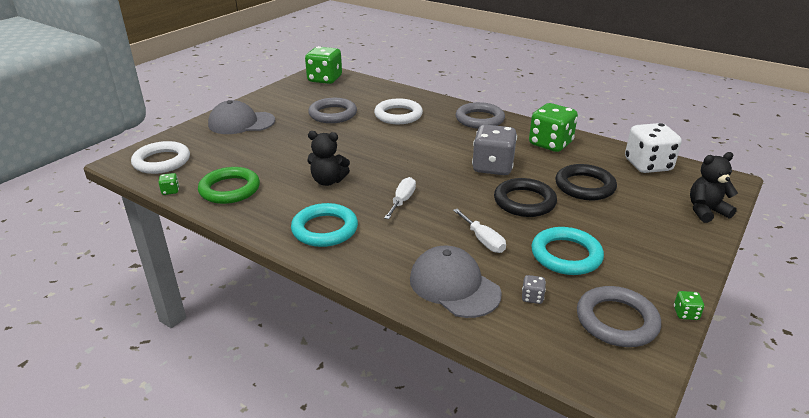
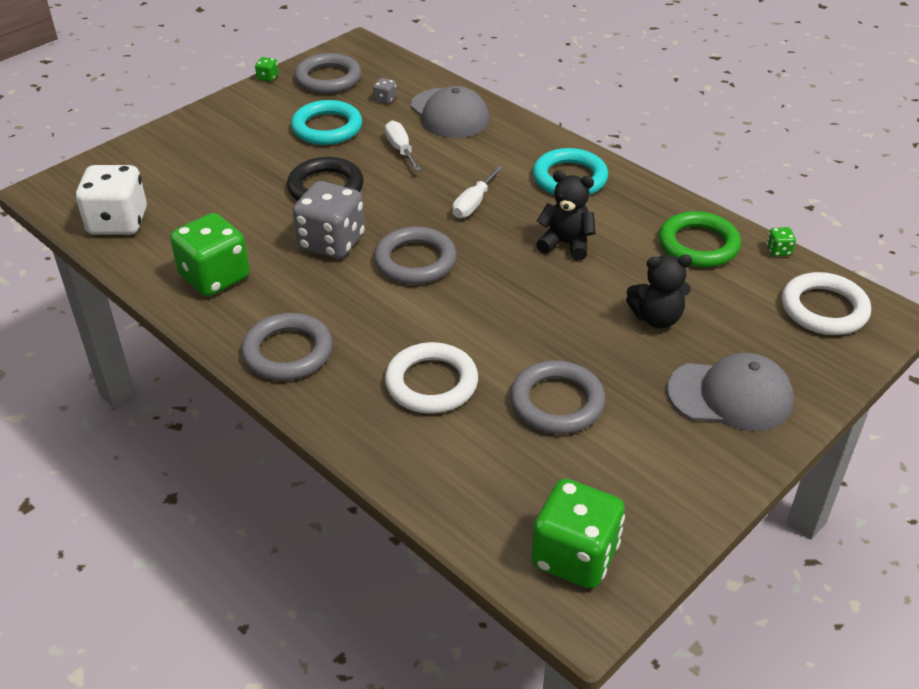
camera: 170 degrees left, 10 degrees up
(430, 162) = (415, 261): none -> grey ring
(584, 186) = (234, 200): black ring -> none
(706, 211) = (131, 155): black teddy bear -> black teddy bear (656, 318)

